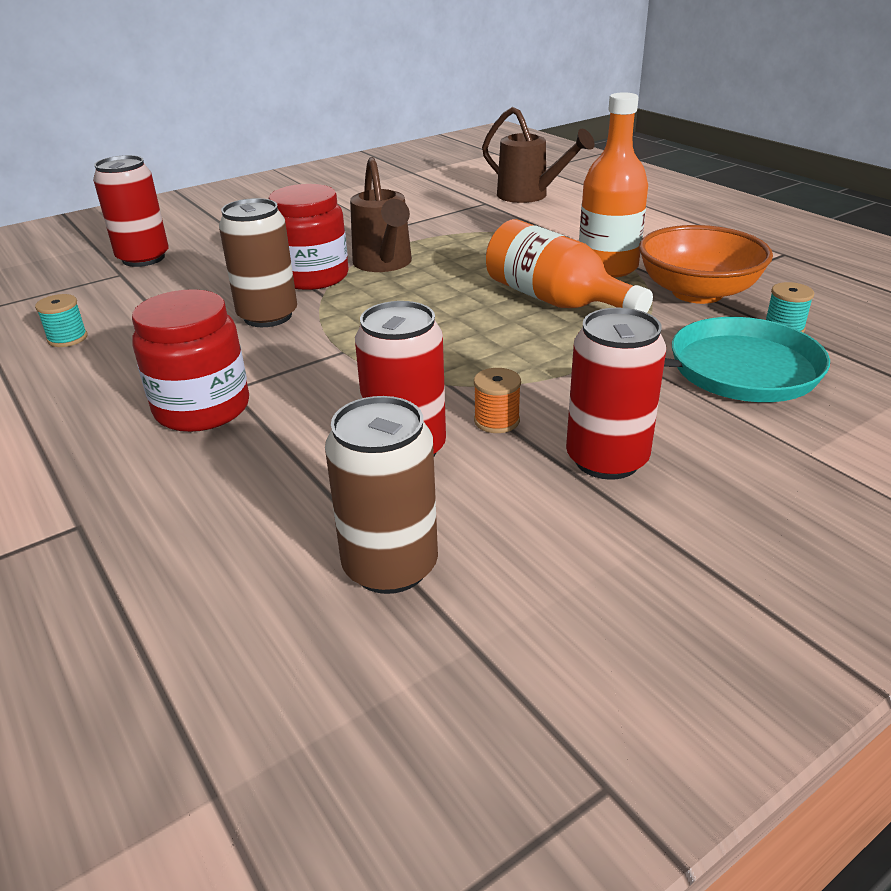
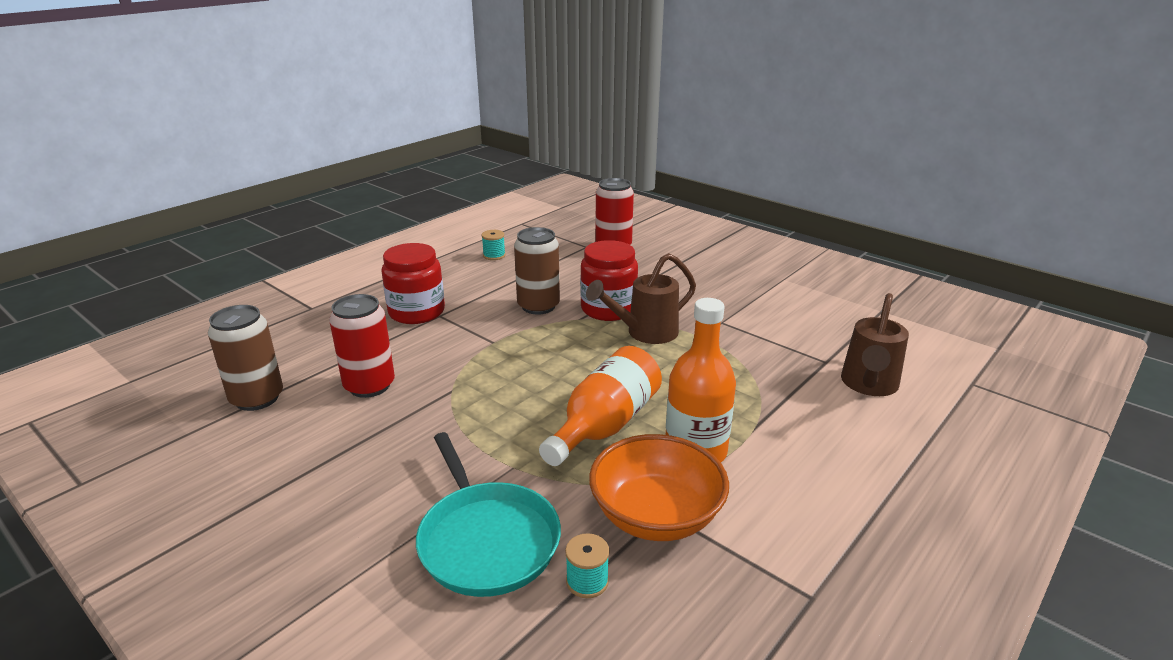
camera: 75 degrees right, 5 degrees down
(496, 421) = (402, 416): orange spool -> none
(606, 459) = (349, 469): red can -> none

